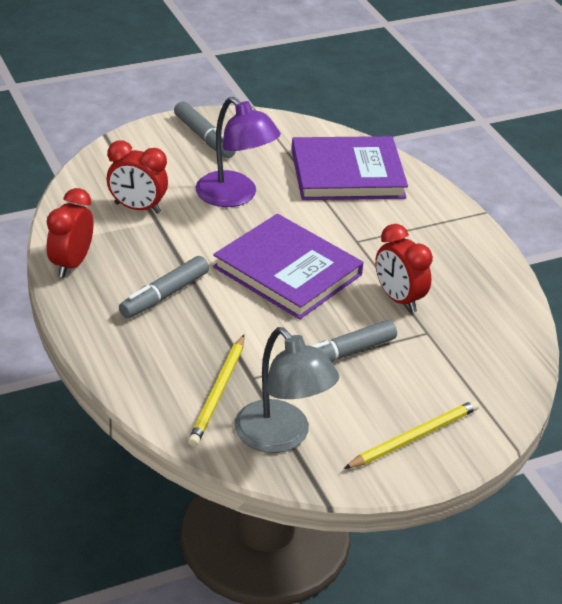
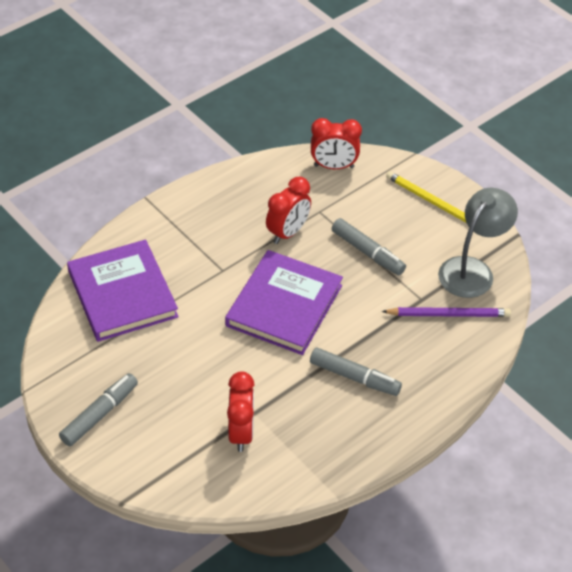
camera: 105 degrees left, 10 degrees up
(71, 264) = (345, 455): red clock -> red clock (334, 166)
(218, 393) = (448, 314): yellow pencil -> purple pencil
(235, 196) = (192, 365): purple lamp -> none

